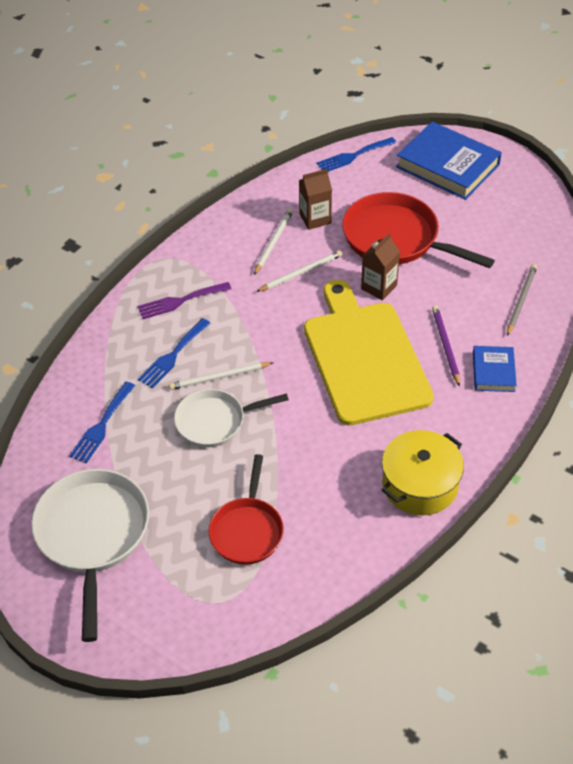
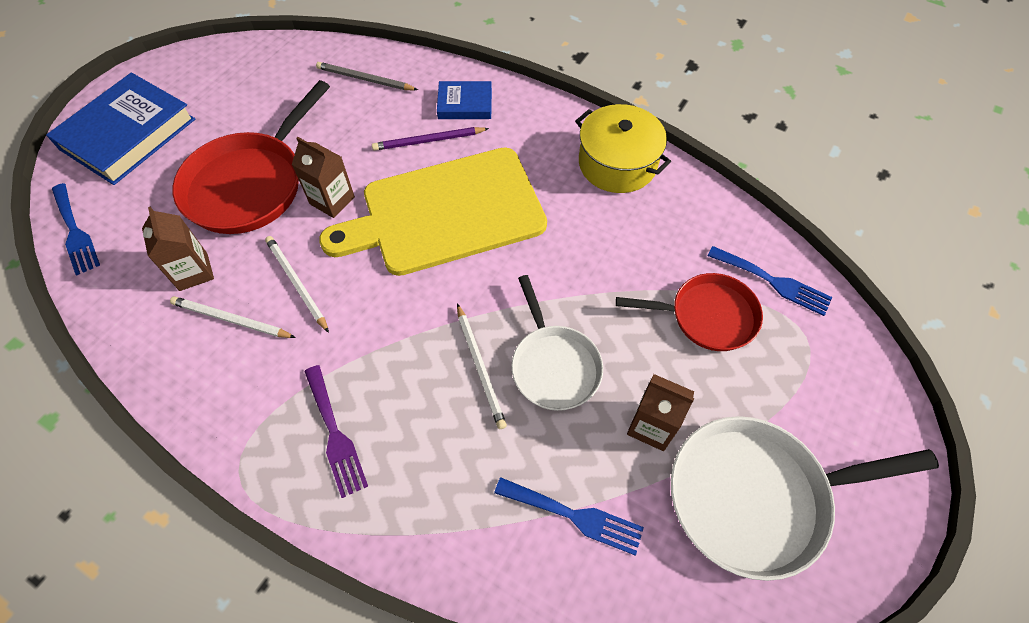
camera: 95 degrees left, 10 degrees up
(157, 478) = (651, 426): none -> brown carton
(172, 356) = (442, 432): blue fork -> blue fork (773, 282)

